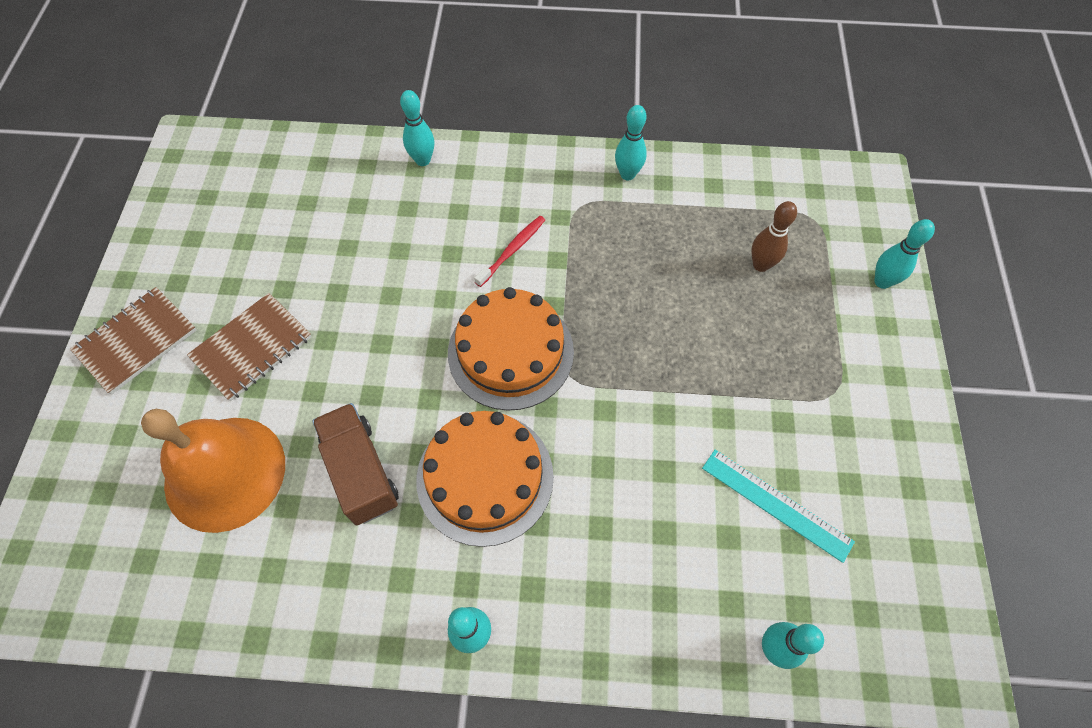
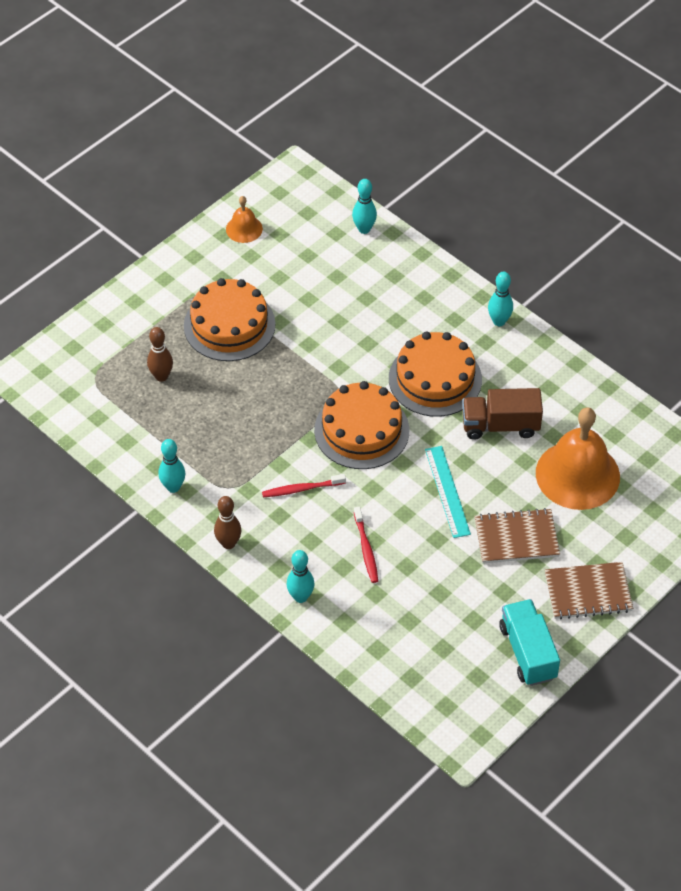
camera: 140 degrees left, 10 degrees down
(169, 245) = (528, 652): none -> turquoise truck
(361, 471) = (500, 425): brown truck -> brown truck turned 75 degrees clockwise
(399, 237) = (366, 549): none -> red toothbrush
(528, 161) = (228, 543): none -> brown bowling pin
(767, 371) = (229, 325): none -> orange cake
(776, 504) = (298, 272): turquoise ruler -> turquoise ruler (447, 491)
(882, 281) = (105, 321): turquoise bowling pin -> none
(902, 517) = (244, 229): none -> orange bell

